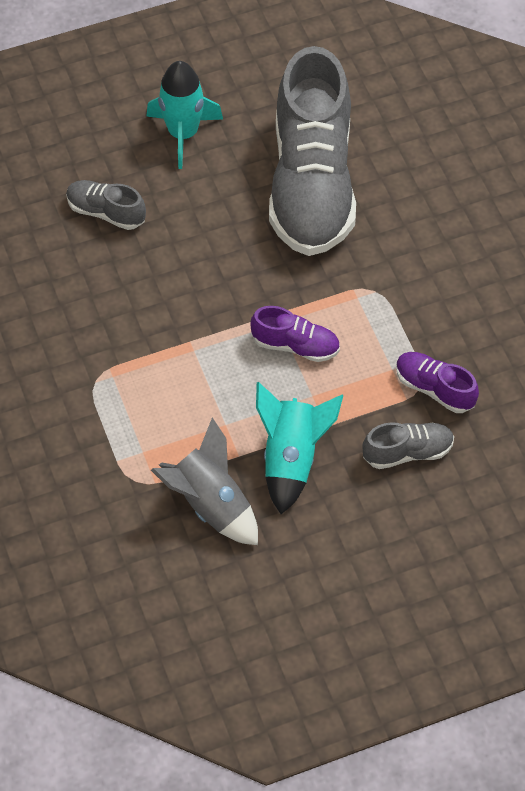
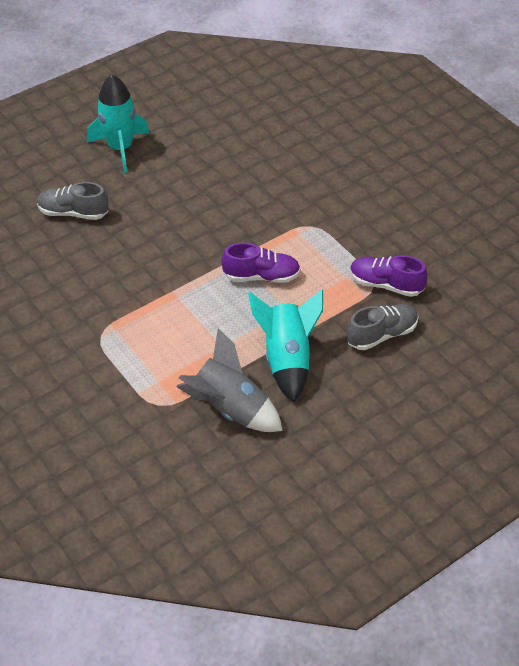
camera: 15 degrees left, 10 degrees down
(311, 183) = (235, 163): grey shoe -> none

